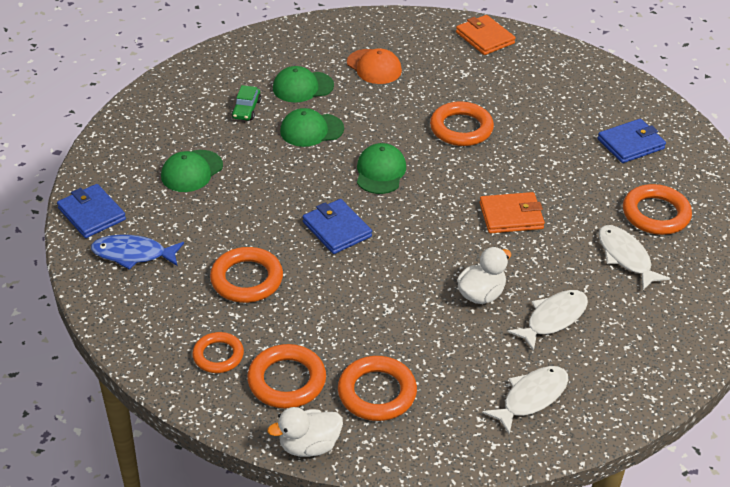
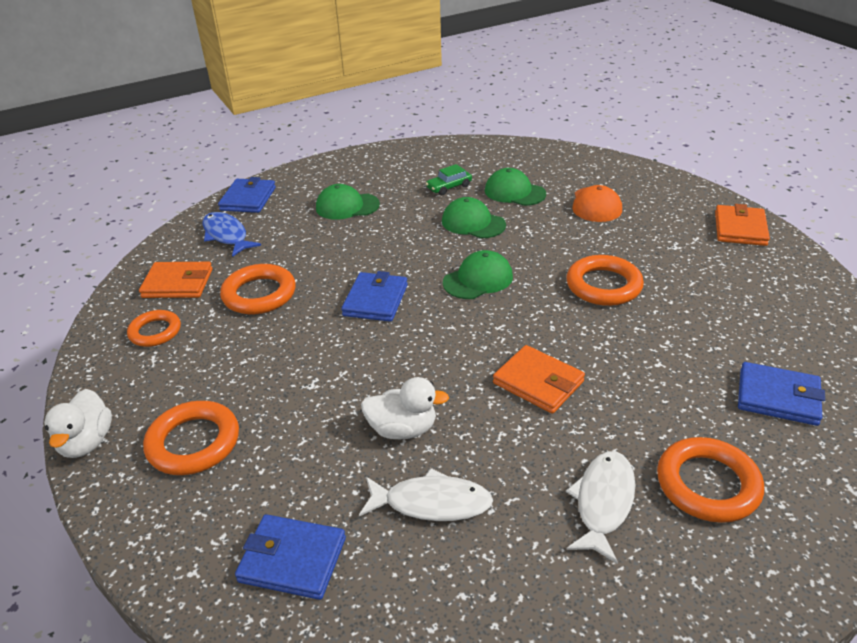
camera: 50 degrees right, 5 degrees down
(166, 314) = (178, 283): none -> orange wallet
(287, 380) = (159, 382): orange ring -> none
(309, 446) = (87, 442): white duck -> white duck turned 120 degrees counterclockwise
(531, 398) = (292, 559): white fish -> blue wallet

